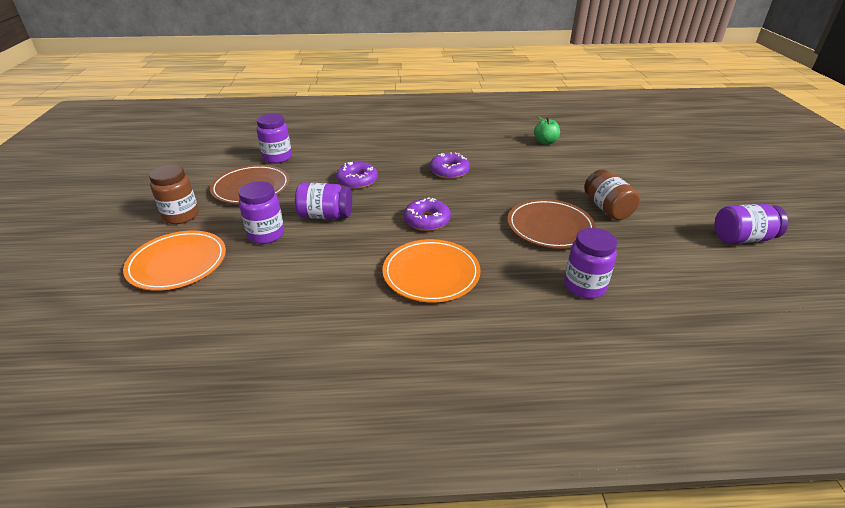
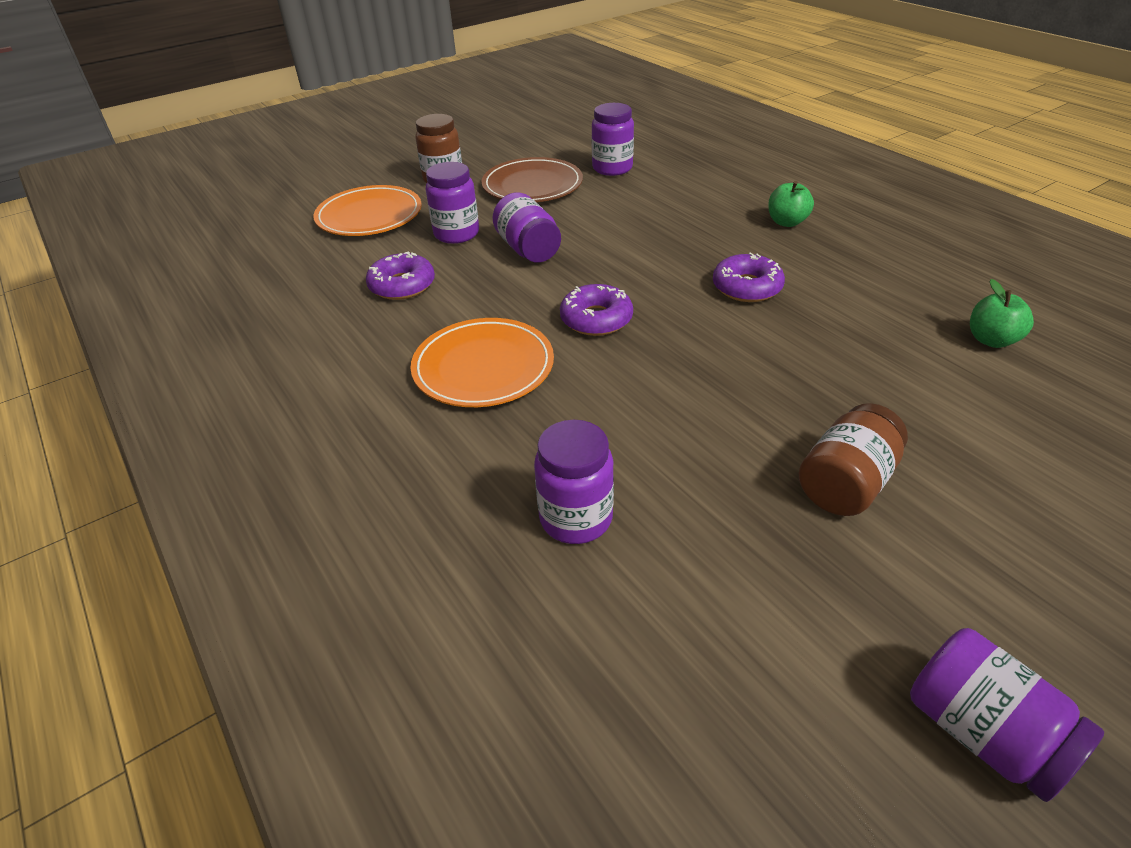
camera: 60 degrees right, 5 degrees up
(357, 181) = (628, 235): purple donut -> purple donut (402, 285)
(407, 139) = (787, 222): none -> green apple
(550, 227) = (705, 433): brown plate -> none

